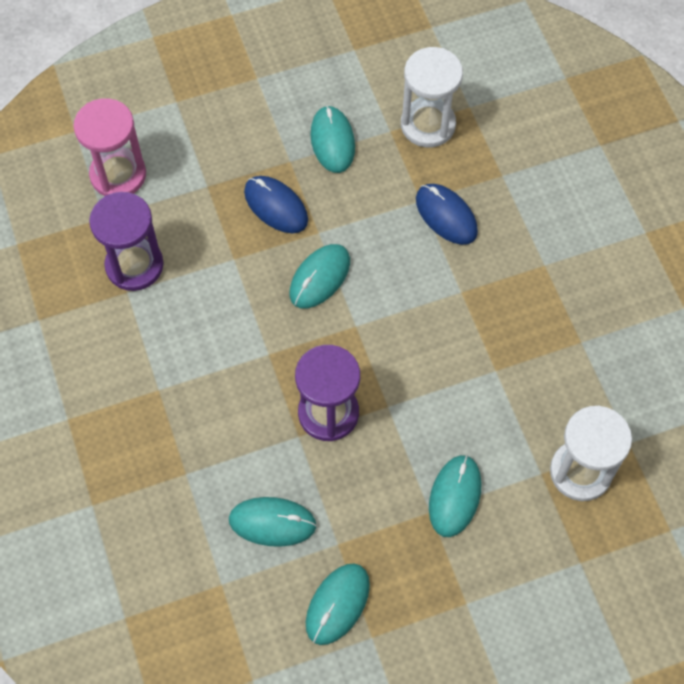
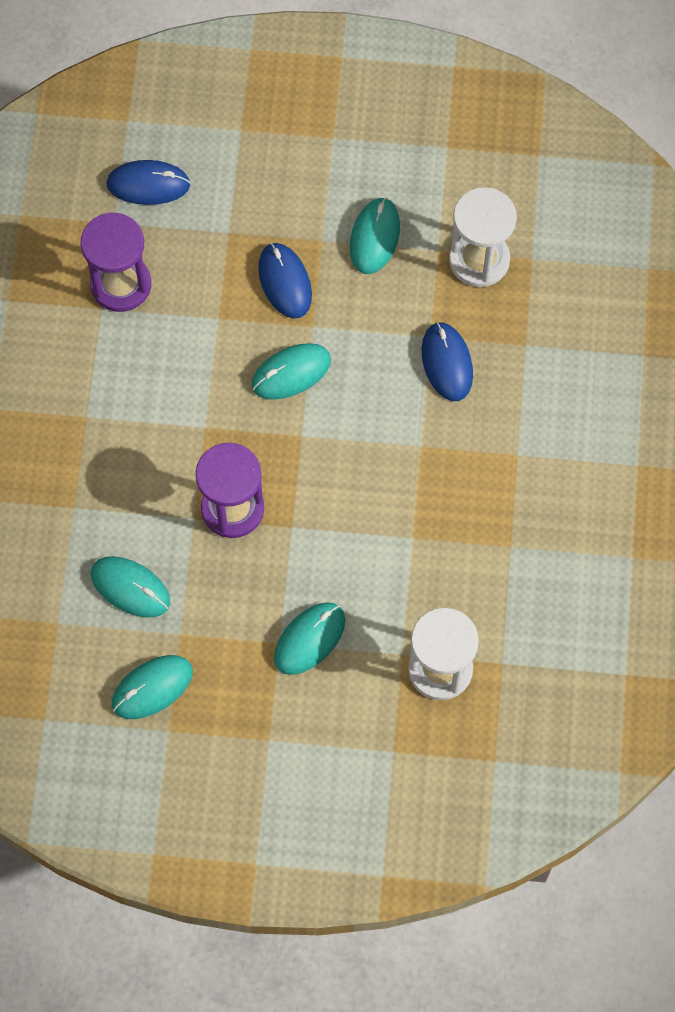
camera: 25 degrees right, 5 degrees up
(118, 175) = (148, 184): pink hourglass -> blue mouse

